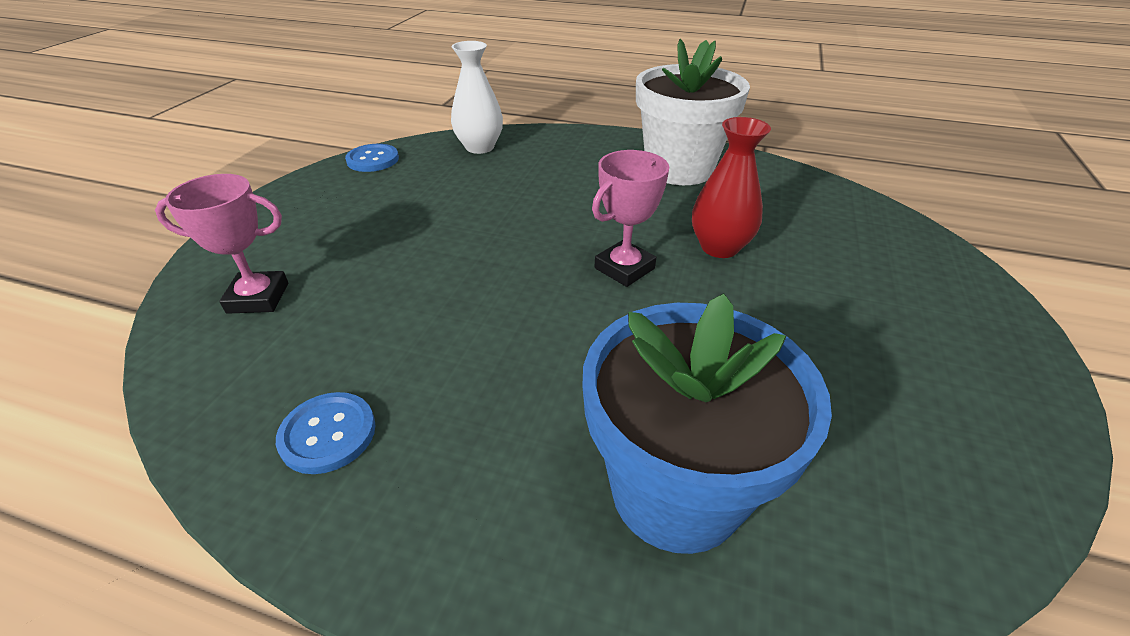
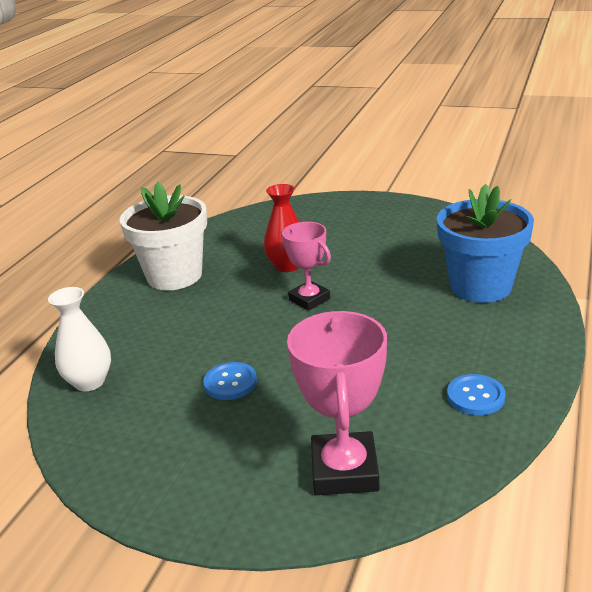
camera: 85 degrees left, 10 degrees down
(258, 298) = (344, 470): pink trophy -> pink trophy, size x1.55
(373, 160) = (90, 456): blue button -> blue button (230, 383)

